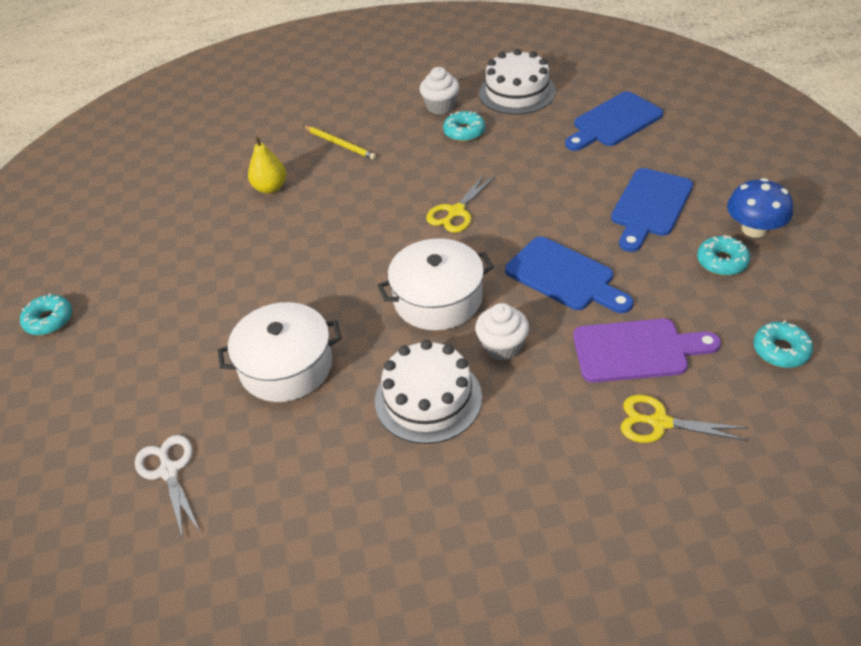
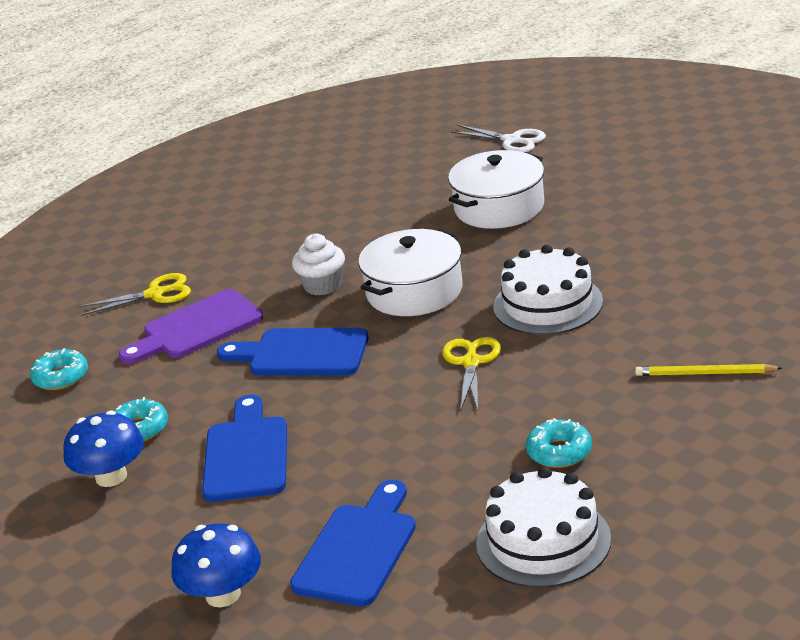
camera: 150 degrees right, 15 degrees down
(49, 320) = (749, 151): turquoise donut -> none
(270, 188) = (716, 301): yellow pear -> none
(428, 399) = (357, 236): white cake -> white cake (548, 304)
(440, 106) = (634, 473): white cupcake -> none
(702, 126) = (223, 595): none -> blue mushroom

